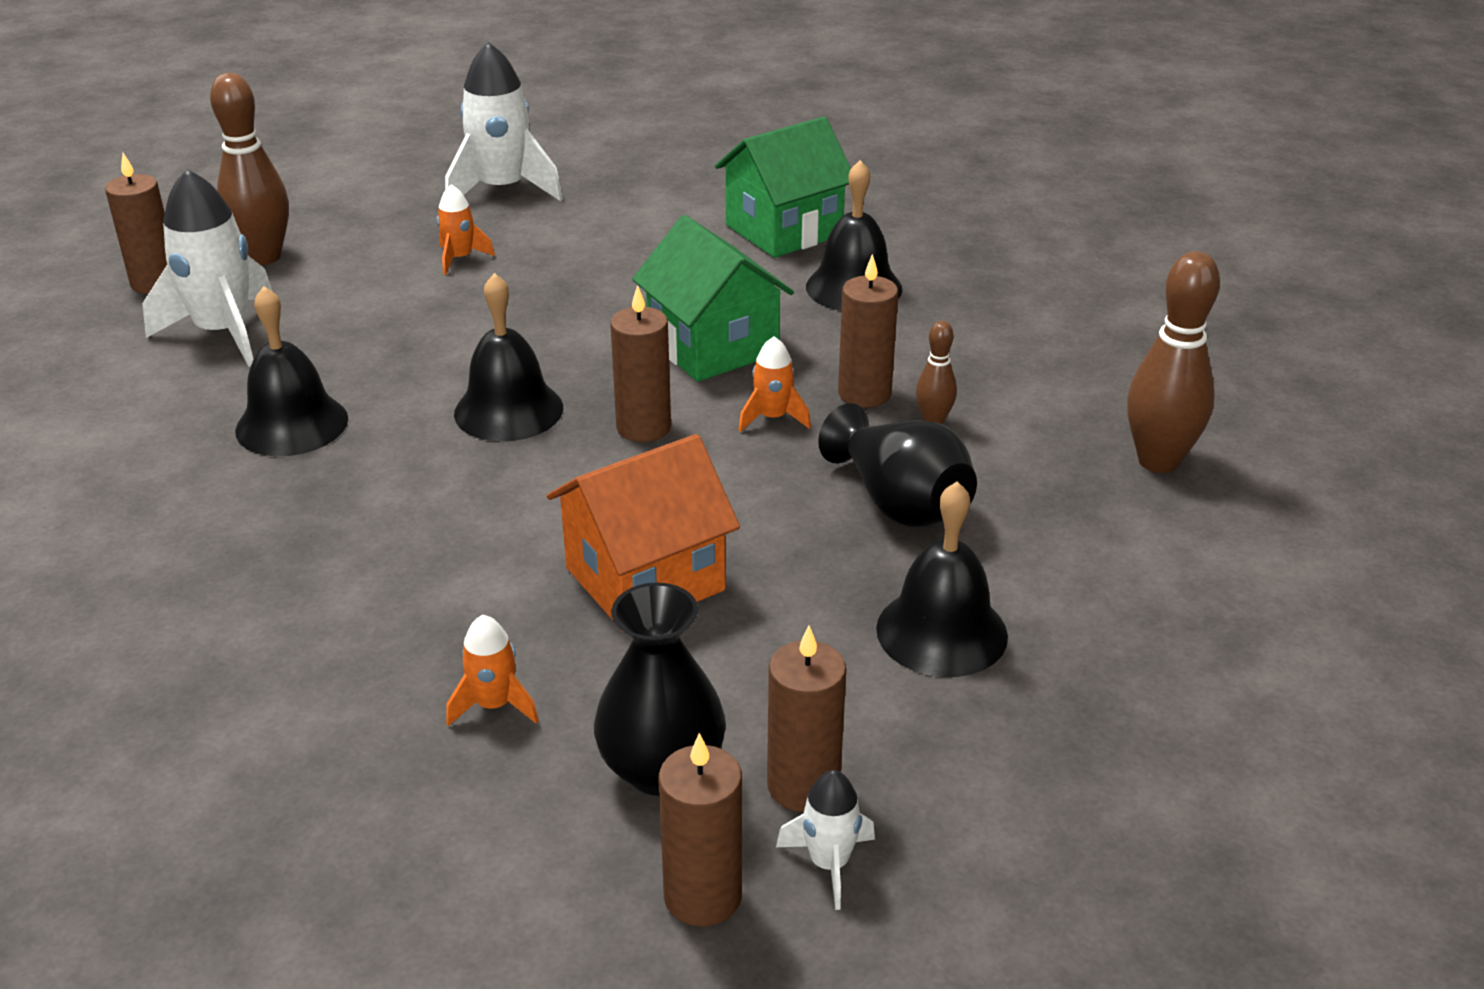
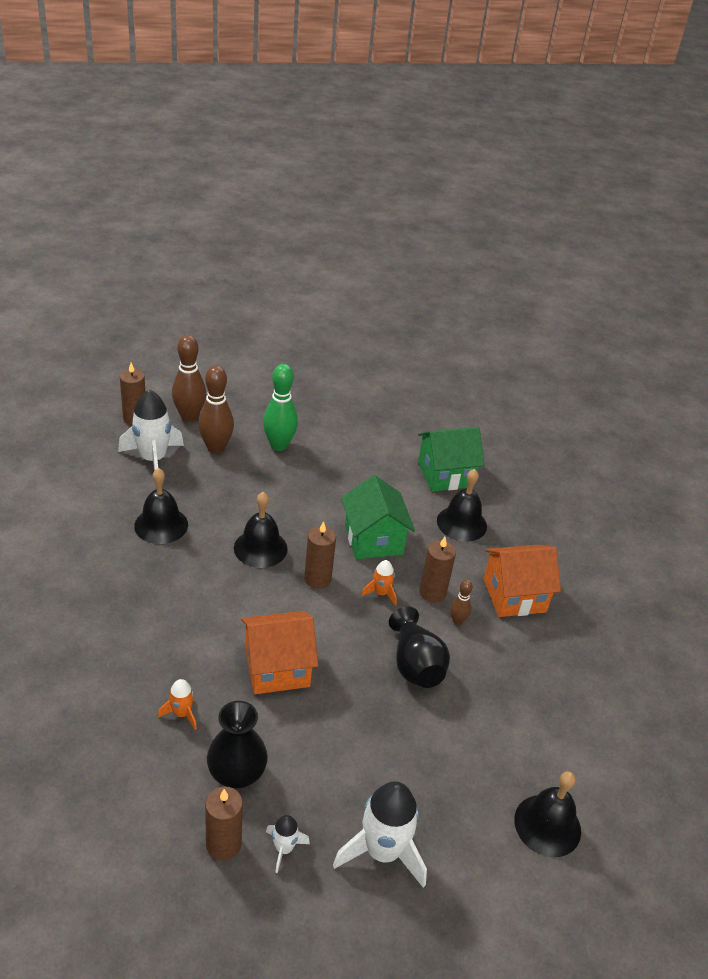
camera: 15 degrees right, 5 degrees up
(460, 259) = (279, 445): orange rocket -> green bowling pin
(502, 190) = (319, 406): white rocket -> white rocket (382, 851)
(803, 786) = (292, 805): brown candle -> none
(941, 632) = (396, 745): black bell -> black bell (547, 825)
(1007, 361) = (514, 595): none -> orange house
(1158, 461) = (556, 683): brown bowling pin -> brown bowling pin (216, 448)

